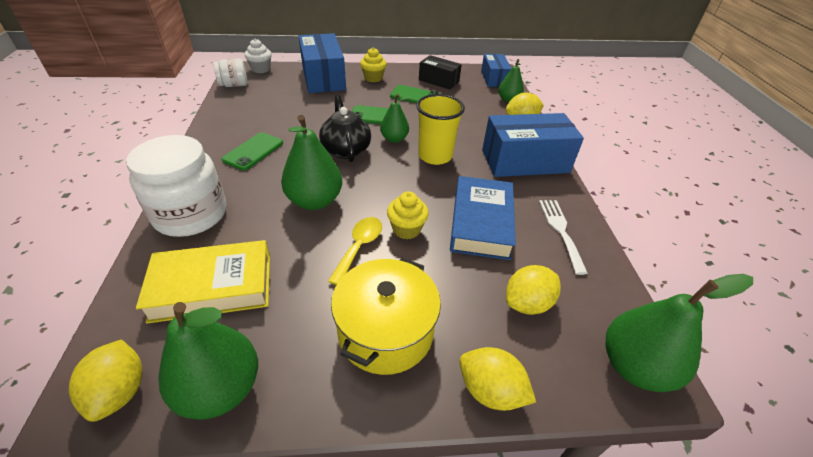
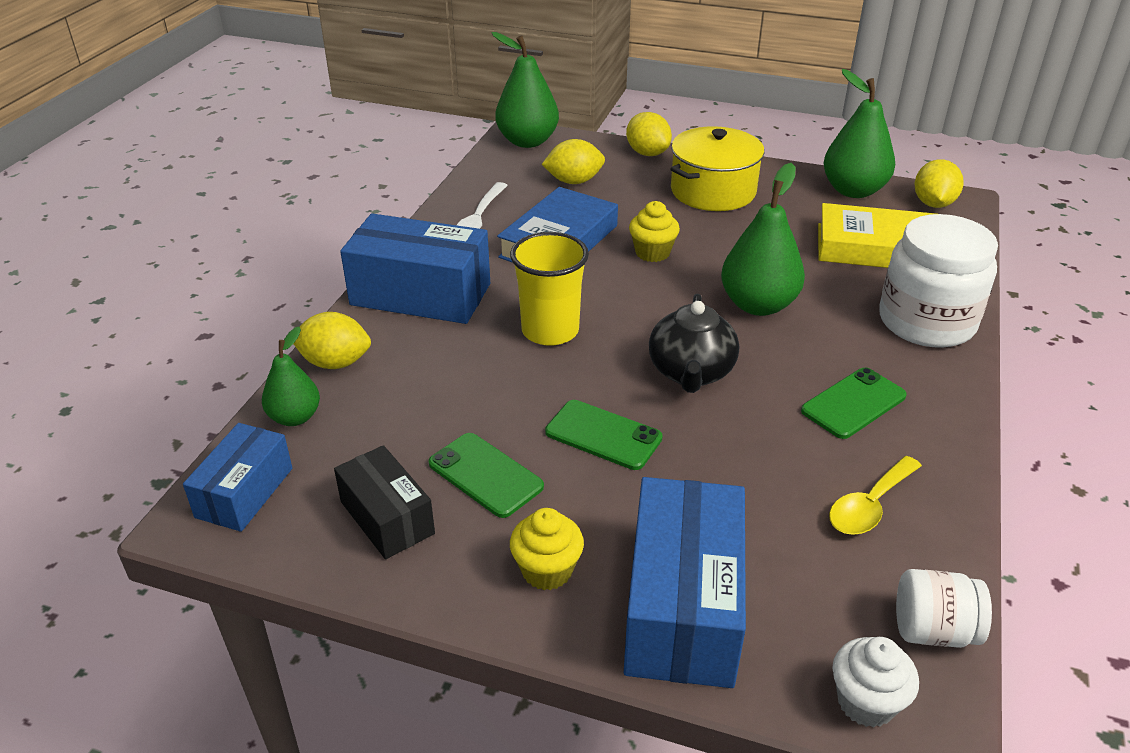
camera: 155 degrees left, 5 degrees down
(359, 247) = (715, 248): yellow spoon -> yellow spoon (869, 506)
(394, 139) = (597, 375): green pear -> none

